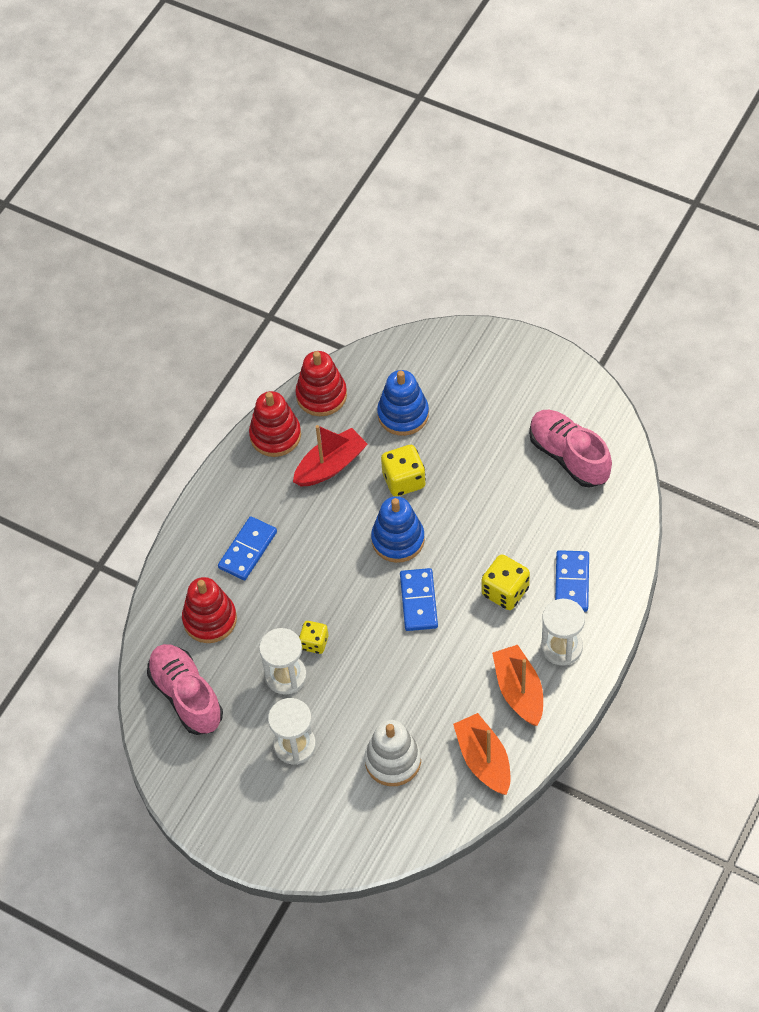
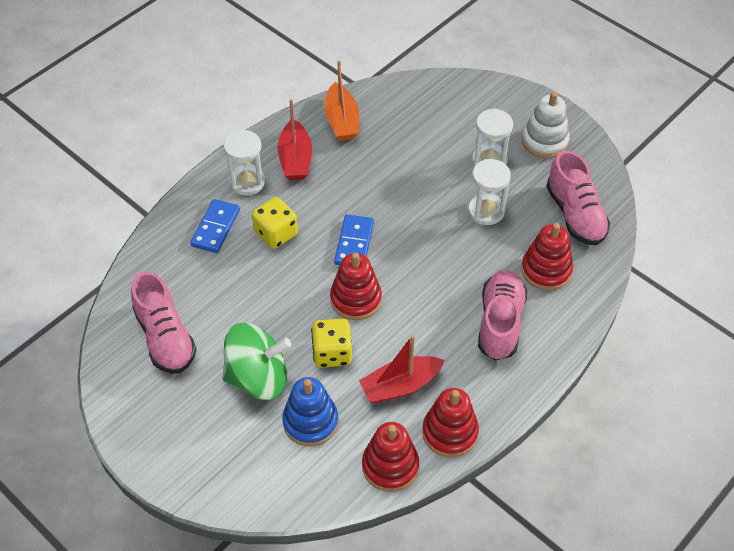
camera: 170 degrees left, 5 degrees down
(248, 550) = (500, 323): blue domino -> pink shoe
(314, 643) = (455, 231): yellow dice -> none
(393, 760) = (413, 135): white stacking toy -> white stacking toy (544, 141)
(398, 540) = (356, 299): blue stacking toy -> red stacking toy
(465, 441) = (258, 377): none -> green spinning top
(519, 691) = (295, 159): orange boat -> red boat

